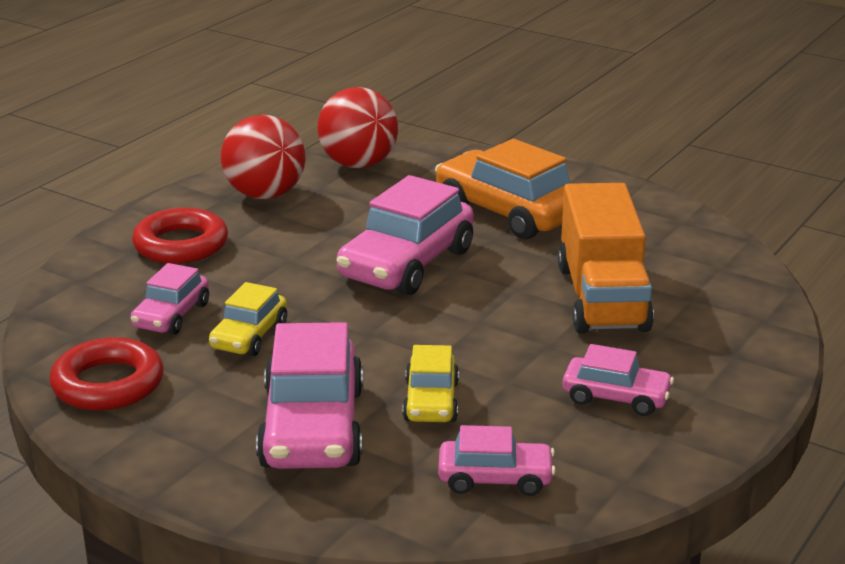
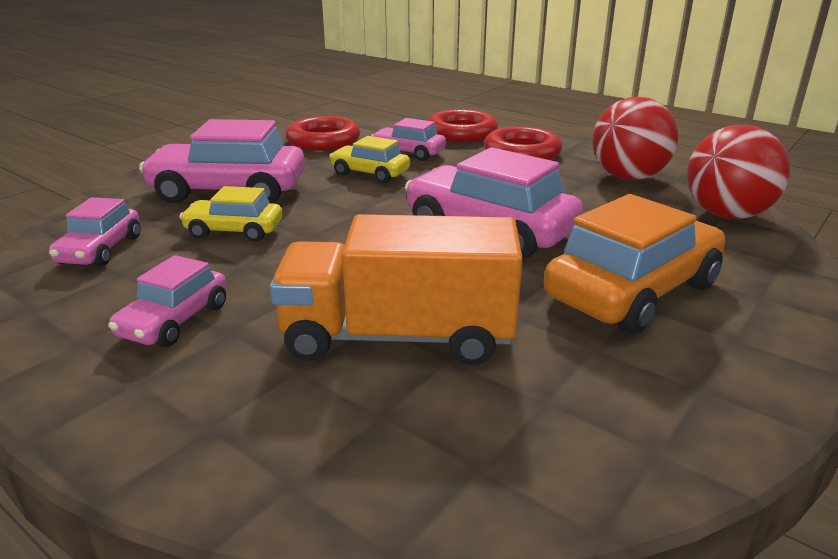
camera: 95 degrees right, 0 degrees up
(92, 282) = (461, 133): none -> red ring

